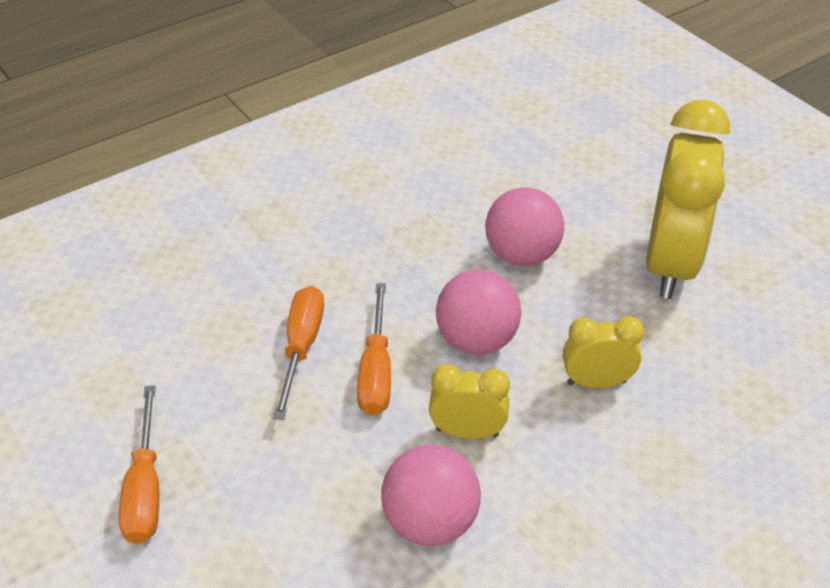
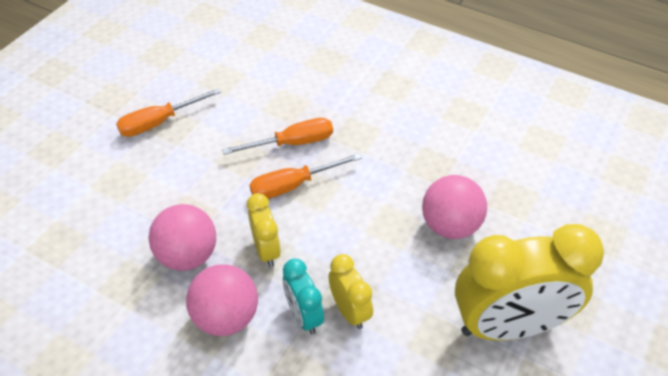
camera: 65 degrees right, 5 degrees up
(476, 340) = (349, 227): pink ball -> pink ball (226, 317)
(584, 427) = (304, 315): none -> turquoise clock

